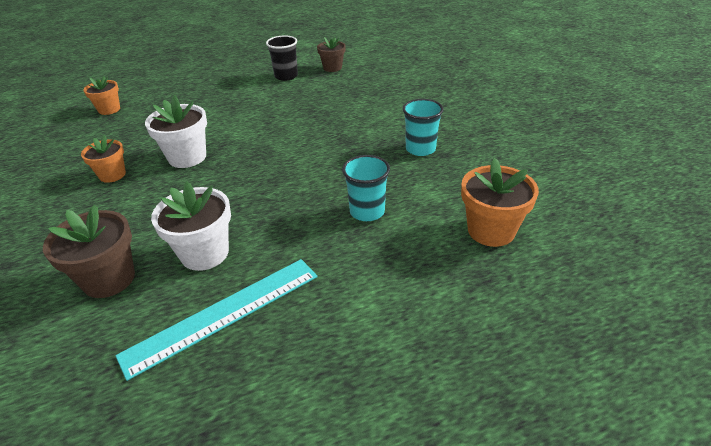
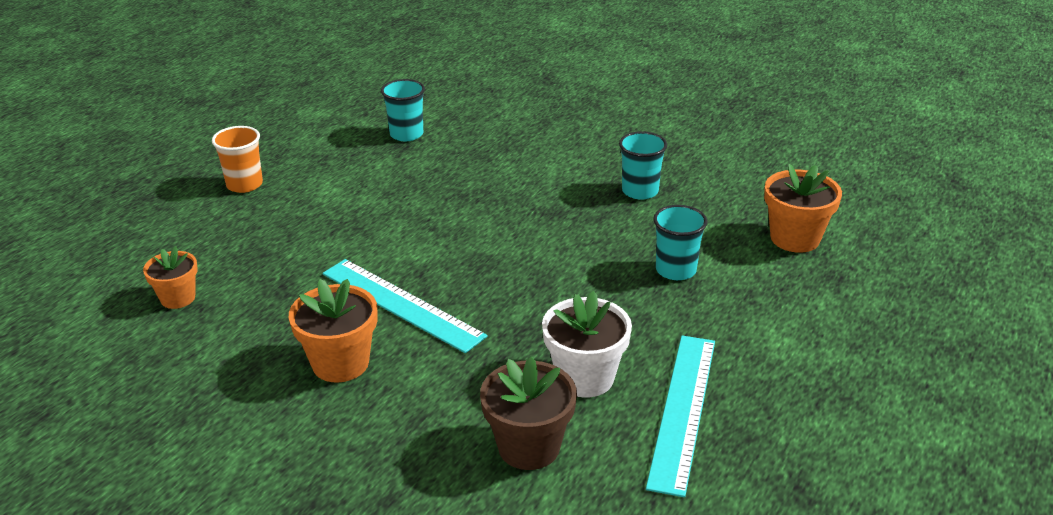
camera: 40 degrees left, 5 degrees down
(112, 175) = (340, 363): orange flower pot -> orange flower pot, size x1.54
(187, 157) = (401, 304): white flower pot -> turquoise ruler
(220, 67) = (244, 184): none -> orange cup
(286, 76) = (362, 165): black cup -> none
(332, 68) = (406, 134): brown flower pot -> turquoise cup

